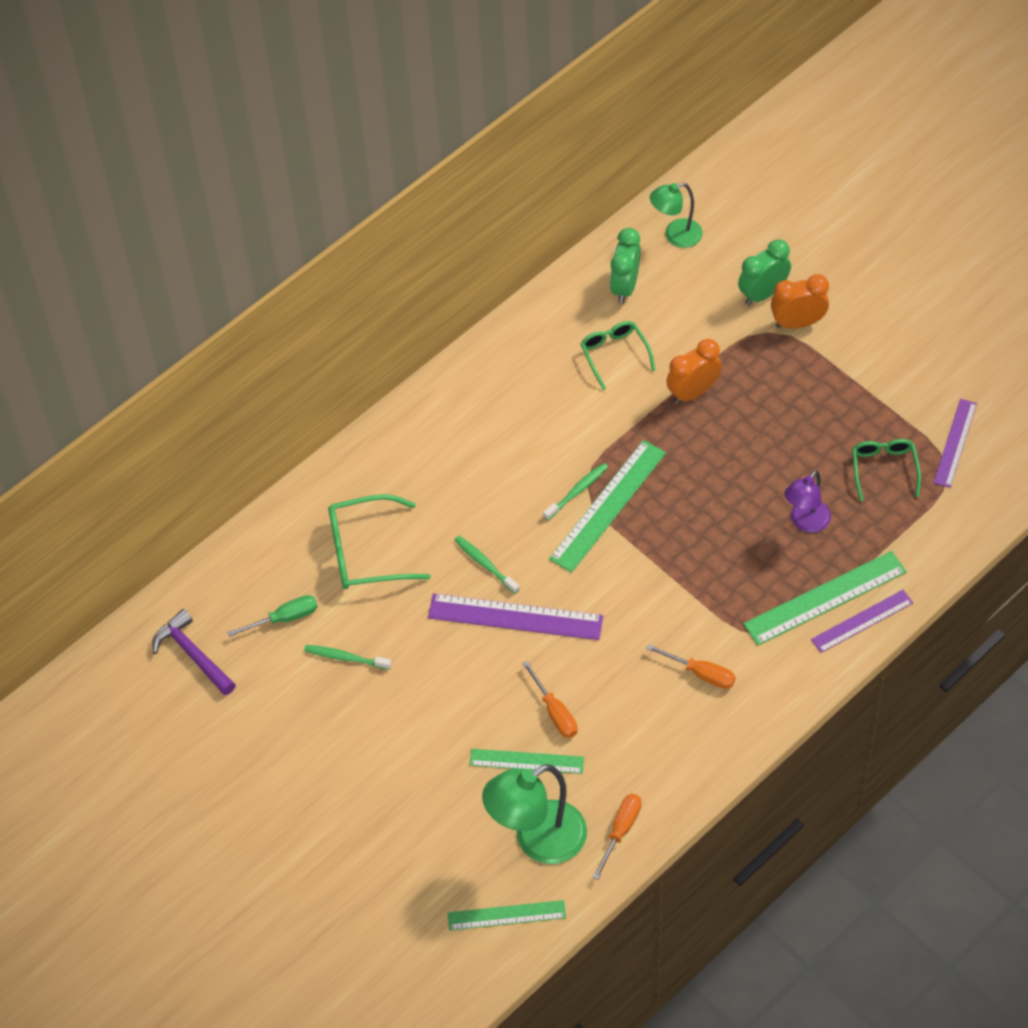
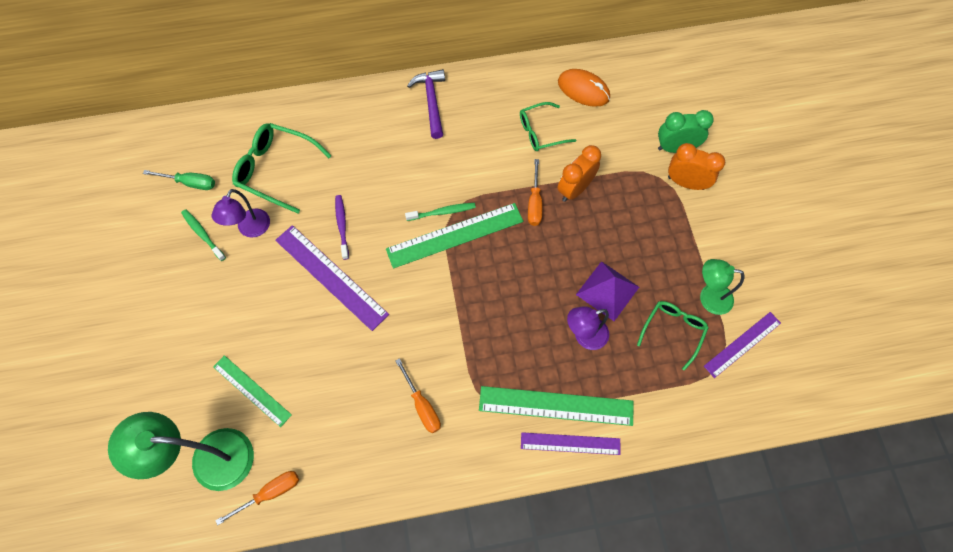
camera: 30 degrees right, 10 degrees up
(193, 654) = (117, 172): purple hammer -> purple hammer (431, 102)
(392, 623) = (251, 229): none -> purple lamp
(485, 564) = (342, 226): green toothbrush -> purple toothbrush
(506, 915) = (141, 504): green ruler -> none
(555, 712) = (300, 365): orange screwdriver -> orange screwdriver (534, 203)
(614, 355) = (541, 132): green glasses -> green glasses turned 120 degrees counterclockwise
(625, 286) = (583, 90): green clock -> orange mouse
(676, 236) = (643, 75): green lamp -> green lamp (708, 297)
(693, 392) = (575, 189): orange clock -> orange clock turned 45 degrees counterclockwise
(796, 469) = (607, 290): none -> purple pyramid

